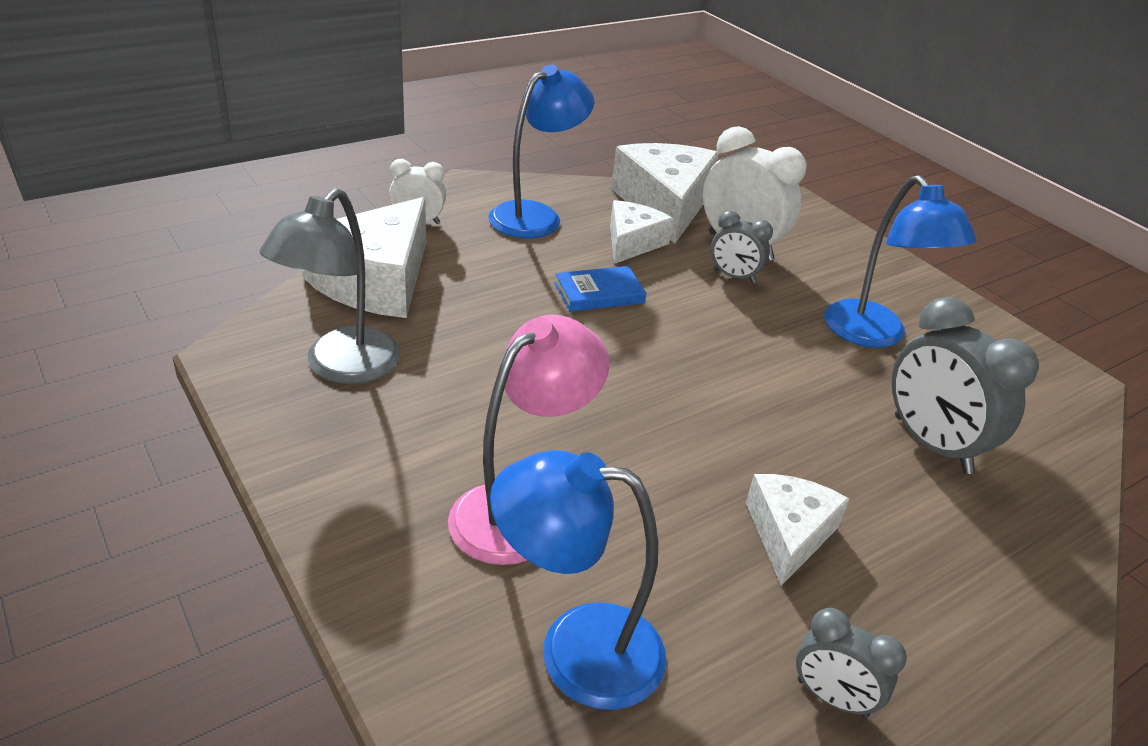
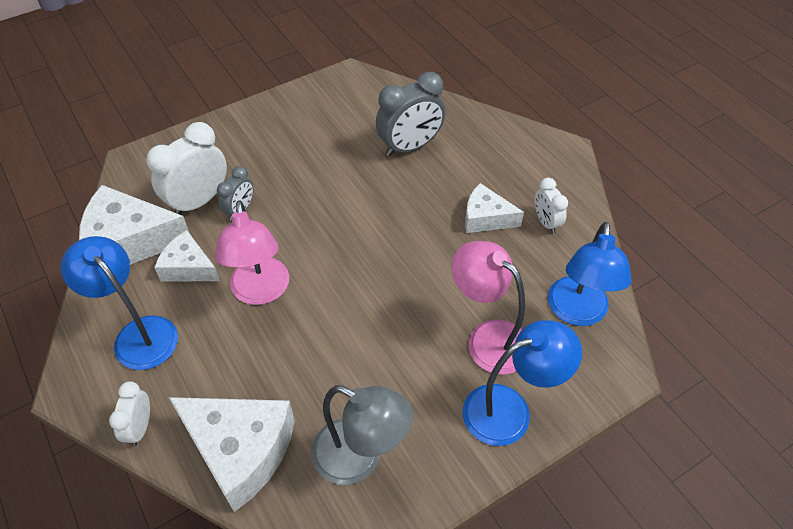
camera: 85 degrees left, 15 degrees up
(599, 293) = (261, 292): blue book -> pink lamp
(802, 630) = (546, 222): none -> white clock
(832, 698) = (580, 218): grey clock -> none
(874, 335) = (310, 149): blue lamp -> blue lamp (510, 410)

